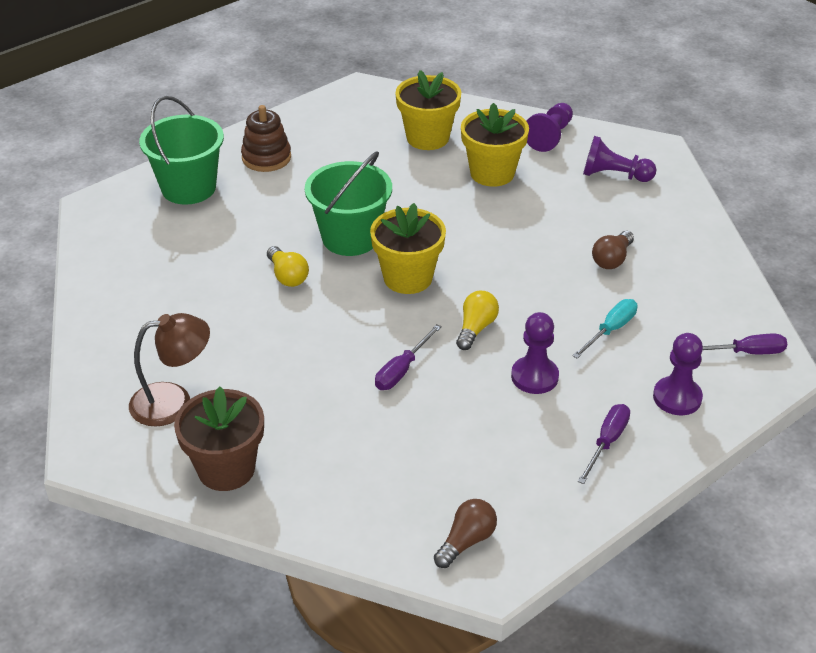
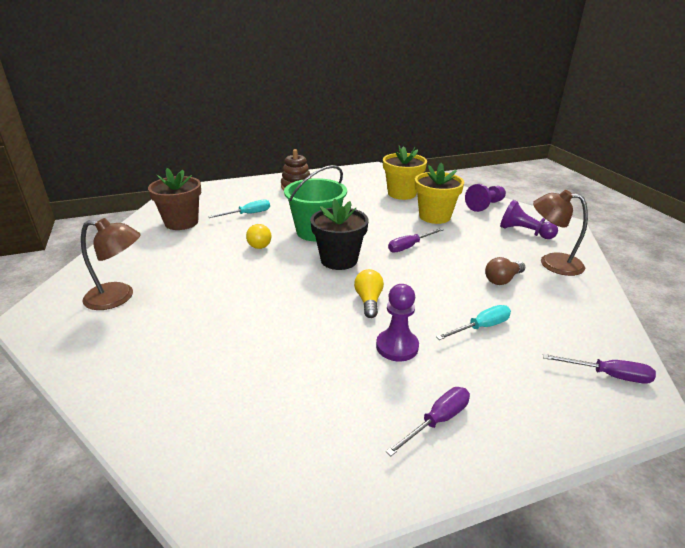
camera: 20 degrees right, 10 degrees down
(188, 188) = (240, 192): green bucket -> none
(226, 469) = (106, 351): brown flower pot -> brown flower pot (181, 222)
(233, 229) = (248, 214): none -> turquoise screwdriver
(402, 370) = (293, 315): purple screwdriver -> purple screwdriver (410, 246)
(408, 278) = (339, 260): yellow flower pot -> black flower pot
(466, 541) = (244, 480): brown light bulb -> none
(476, 328) = (368, 301): yellow light bulb -> yellow light bulb turned 45 degrees counterclockwise
(659, 219) = (552, 263): none -> brown lamp
(677, 397) = (525, 398): purple pawn -> none

